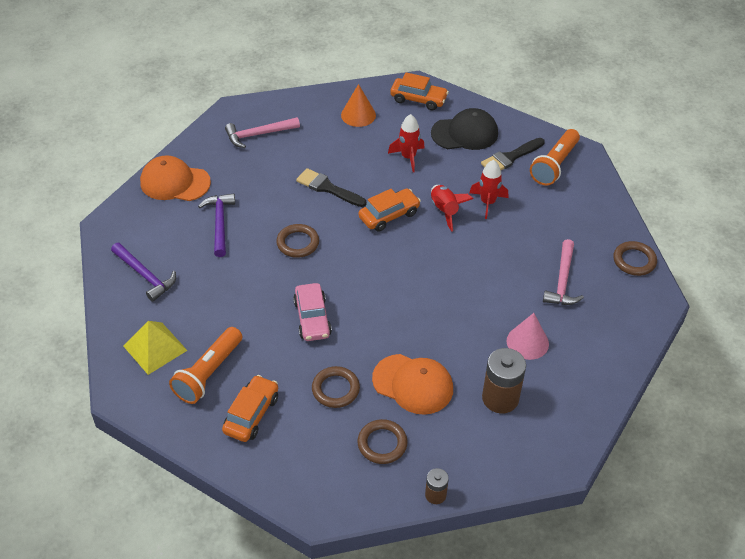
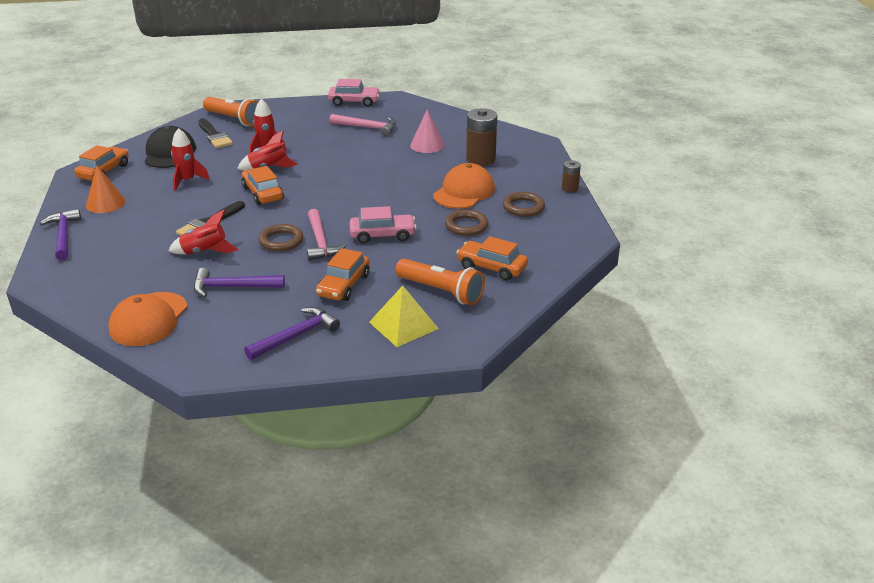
camera: 85 degrees left, 15 degrees down
(220, 298) = (344, 285): none -> orange car
(258, 134) = (98, 263): pink hammer -> pink hammer (320, 242)
(277, 195) = (205, 252): none -> red rocket
(301, 104) = (64, 235): none -> purple hammer
(634, 261) = (354, 102): brown ring -> pink car

